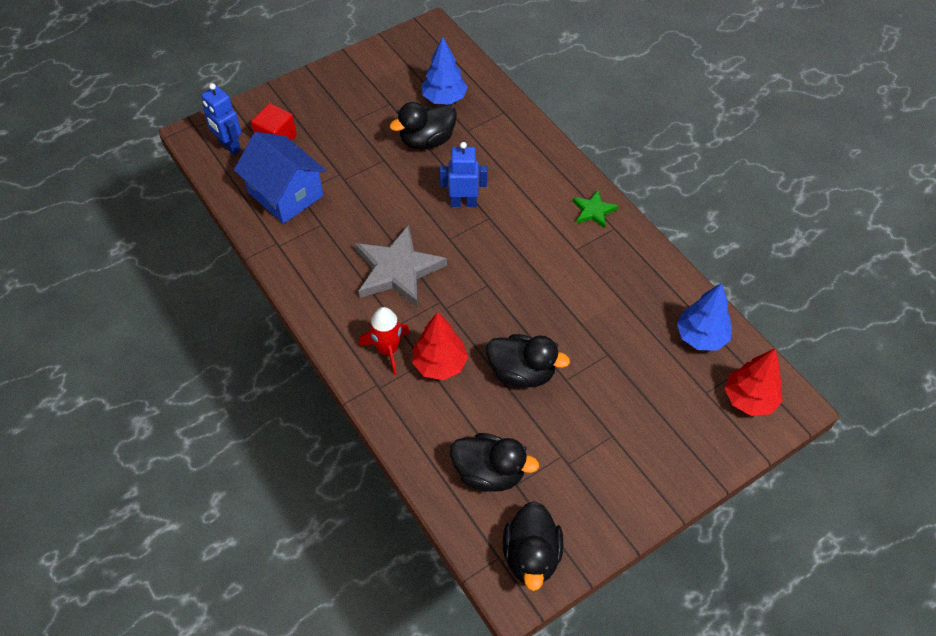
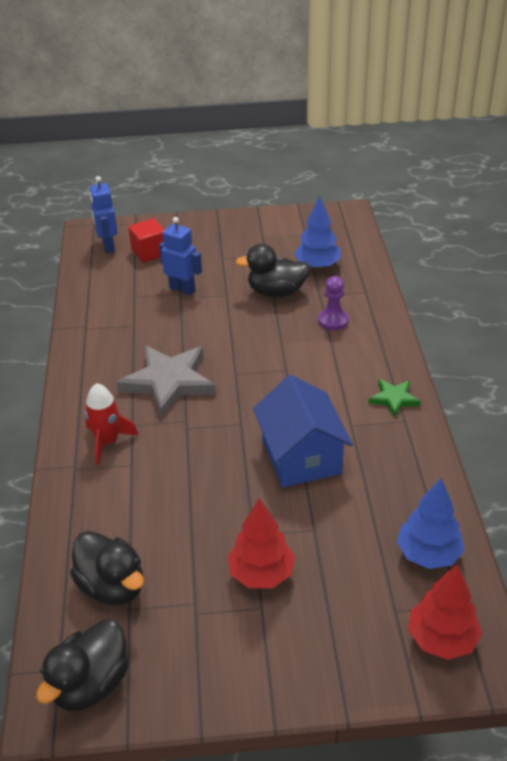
camera: 30 degrees right, 15 degrees down
(285, 194) = (123, 293): blue house -> blue house (301, 456)
(440, 364) = (143, 472): red tree -> red tree (261, 573)
(463, 203) = (271, 350): blue robot -> blue robot (182, 289)
(496, 152) = (333, 320): none -> purple pawn
(522, 372) = (214, 510): black duck -> none

